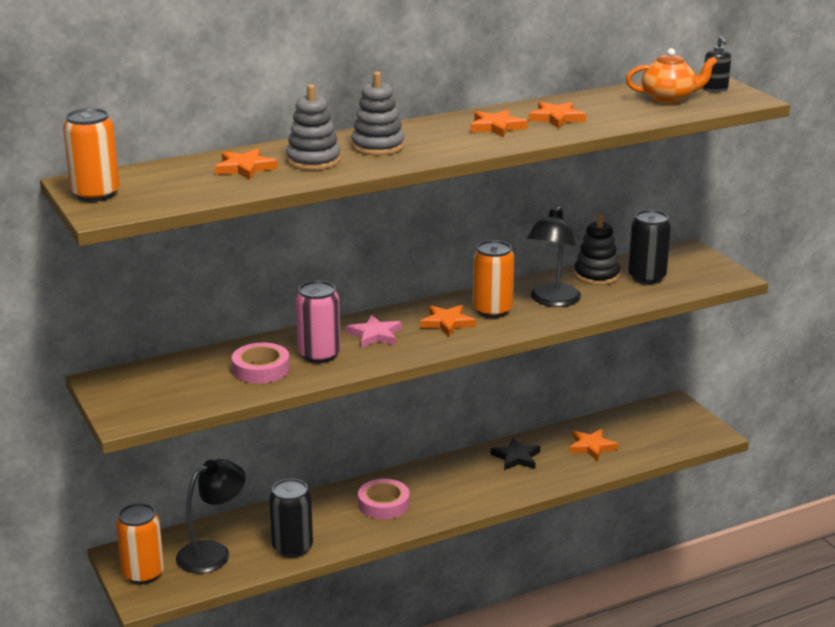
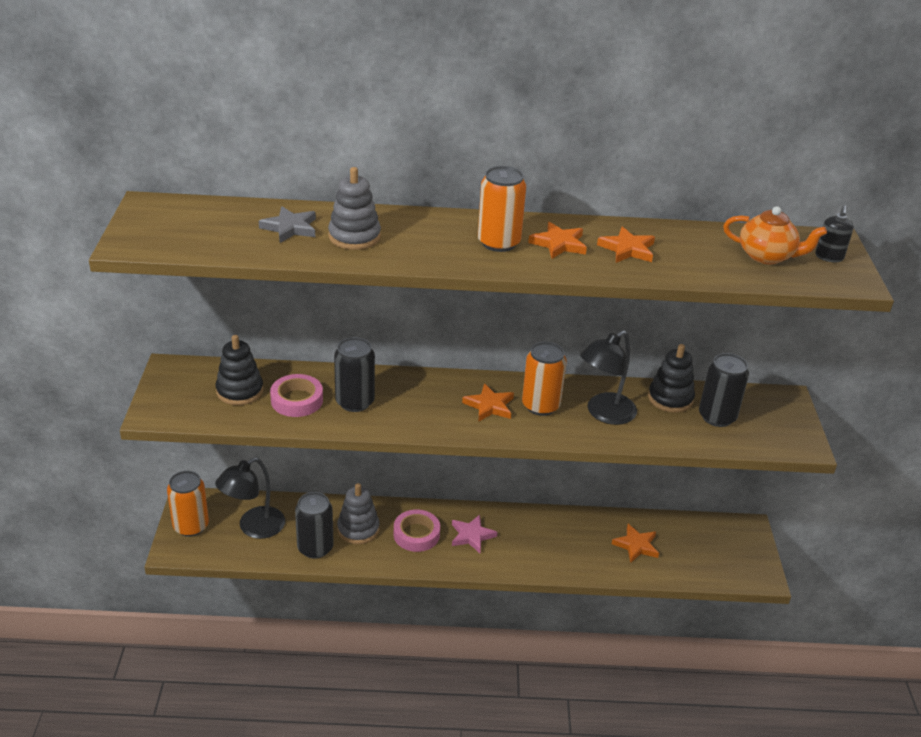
camera: 25 degrees right, 10 degrees up
(95, 194) = (145, 221): orange can -> orange can (498, 243)
(195, 378) = (240, 391): none -> black stacking toy
(212, 552) = (253, 527): black lamp -> black lamp turned 150 degrees clockwise
(244, 168) = (290, 228): orange star -> grey star
(319, 355) = (355, 402): pink can -> black can
(375, 335) = (417, 397): pink star -> pink star (471, 535)
(378, 146) = (427, 236): grey stacking toy -> grey stacking toy (358, 529)
(516, 457) = (561, 531): black star -> none

